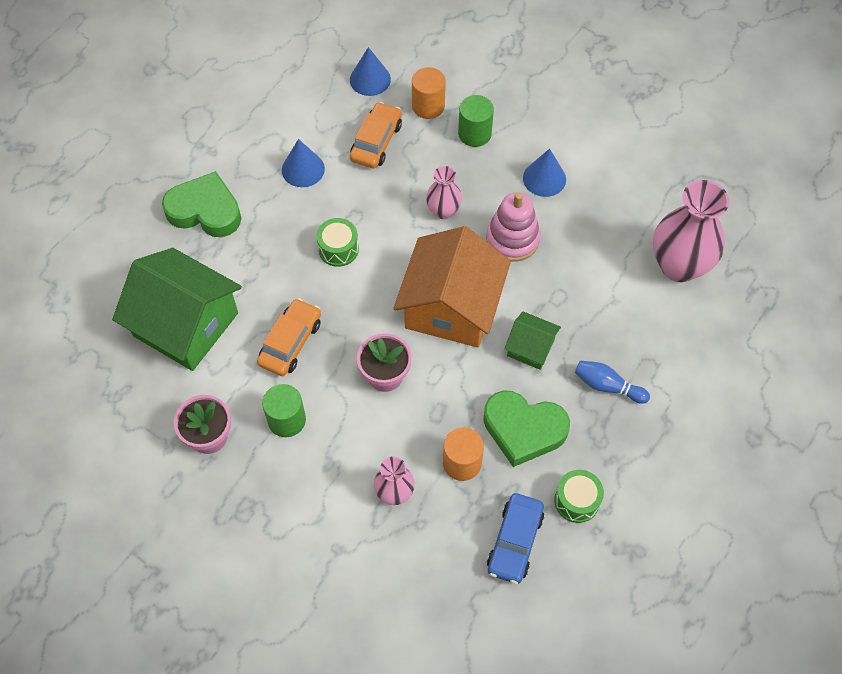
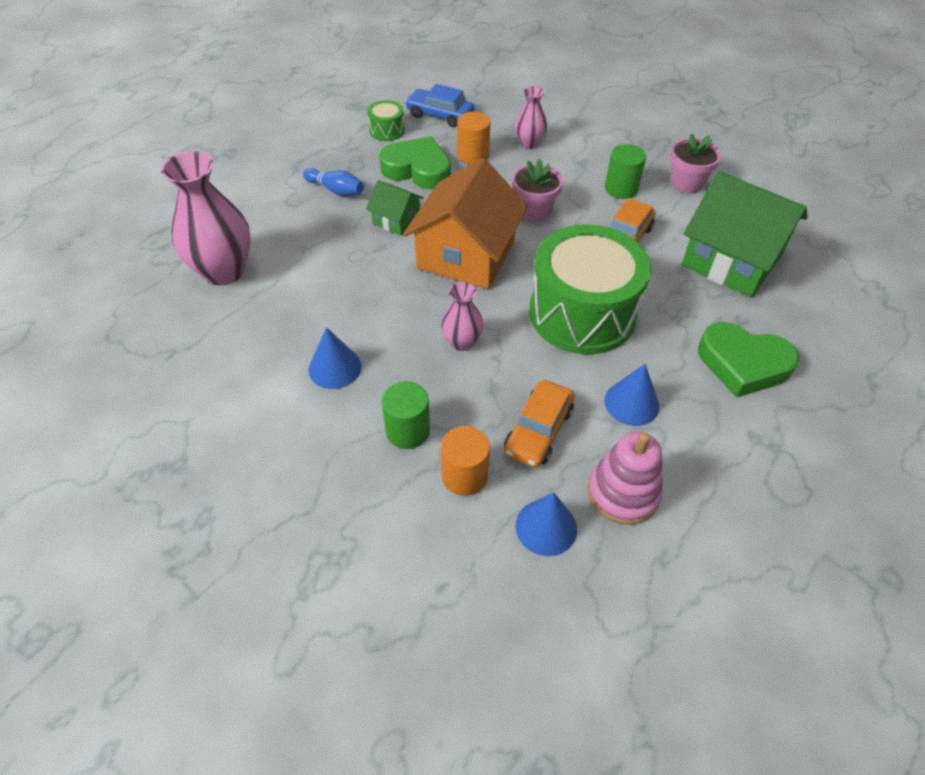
camera: 175 degrees left, 10 degrees down
(338, 249) = (582, 313): green drum -> green drum, size x2.39
(512, 239) = (390, 308): pink stacking toy -> pink stacking toy (623, 493)
(515, 542) = (440, 115): blue car -> blue car turned 90 degrees counterclockwise

